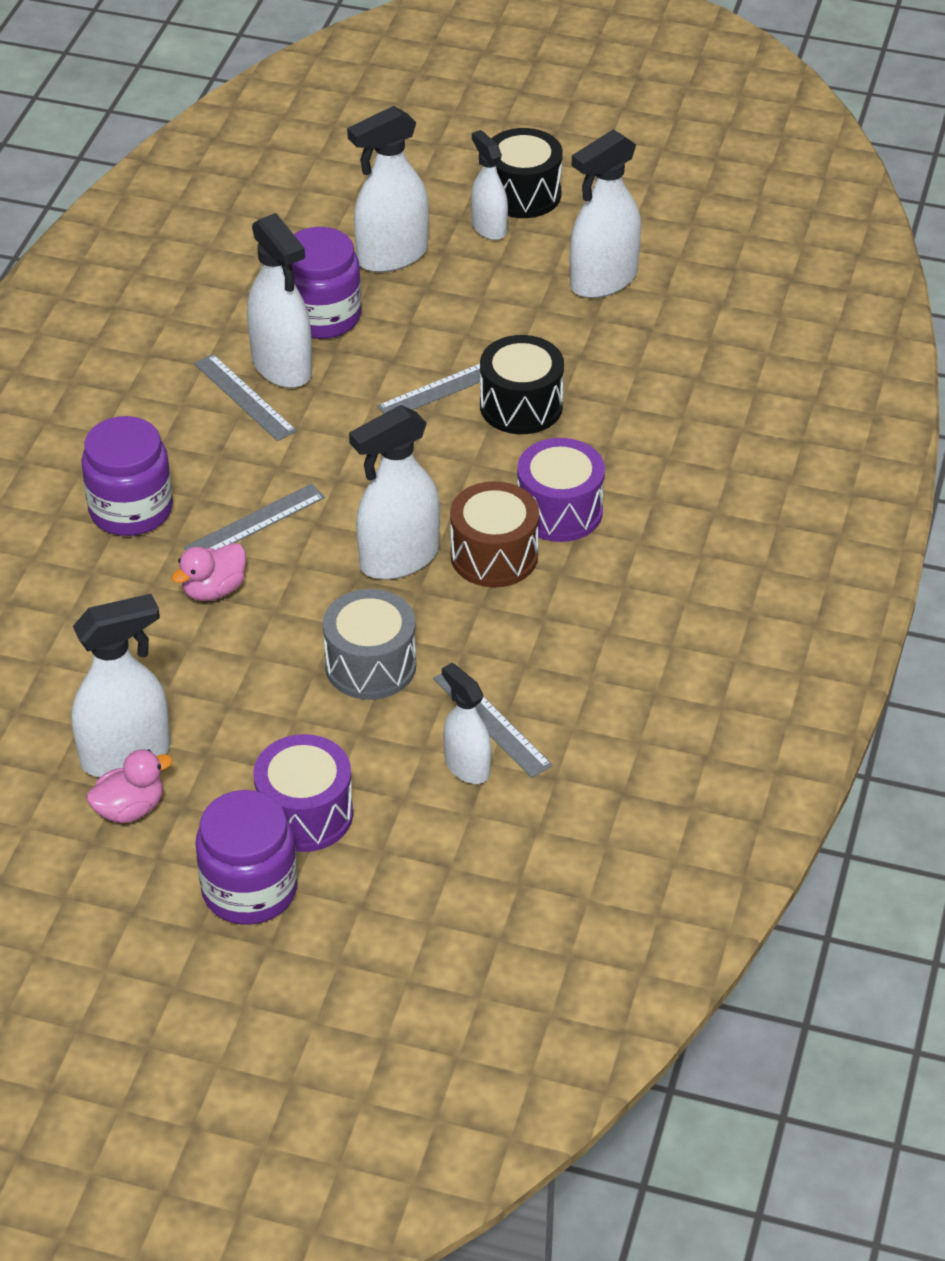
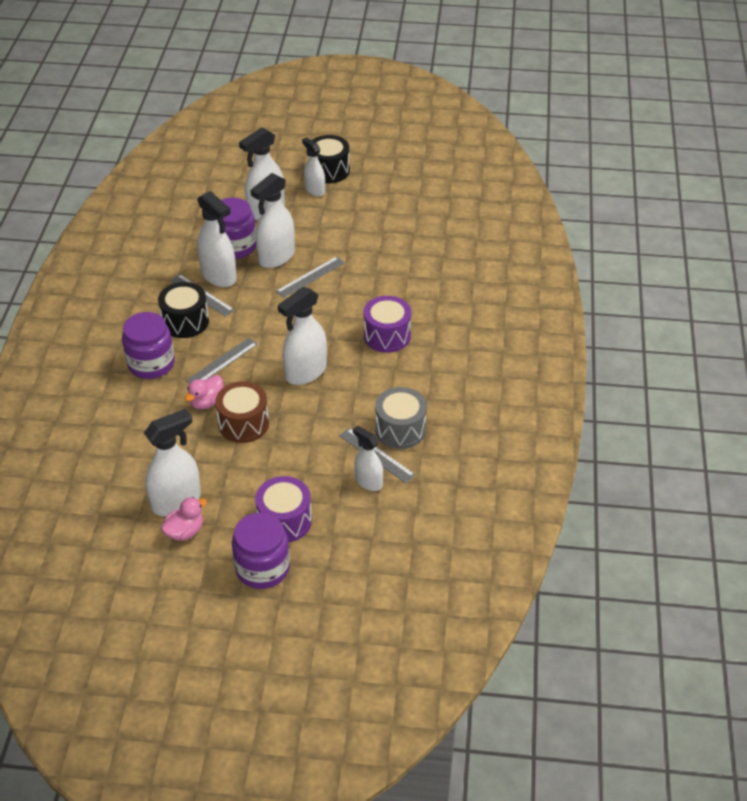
camera: 10 degrees left, 0 degrees up
(370, 665) = (303, 433): grey drum -> grey drum (400, 429)
(494, 555) = (357, 364): brown drum -> brown drum (243, 423)
(521, 406) = (353, 282): black drum -> black drum (185, 321)
(603, 280) = (382, 211): white spray bottle -> white spray bottle (276, 257)

